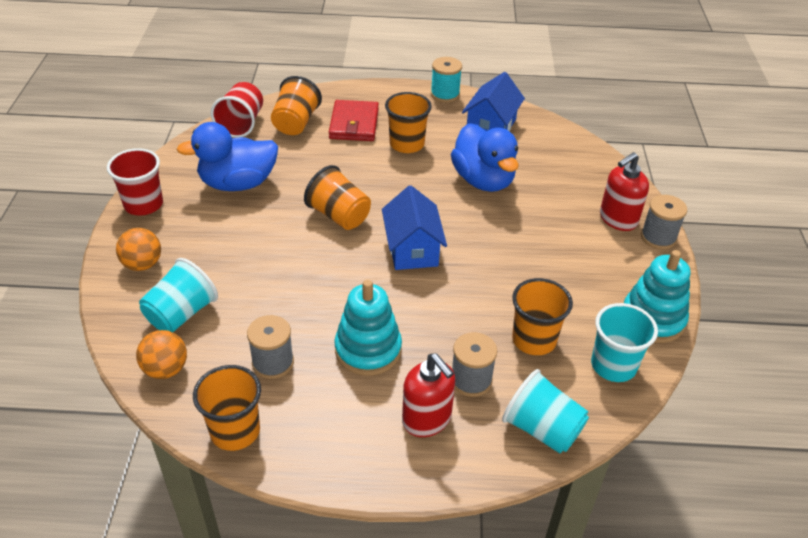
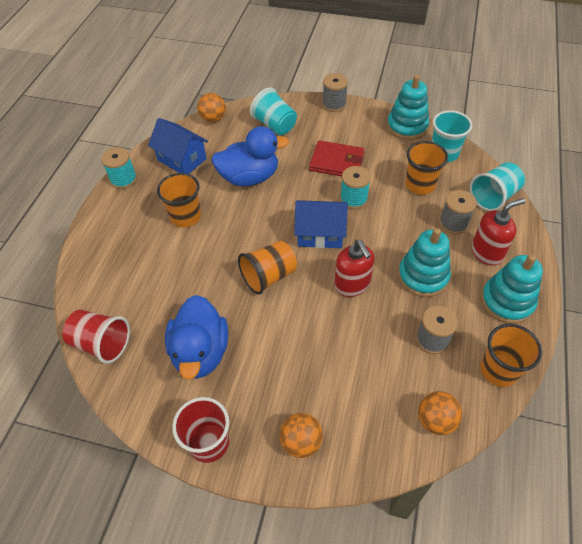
camera: 75 degrees left, 10 degrees up
(181, 314) = (372, 407): turquoise cup -> turquoise cup (275, 125)
(295, 123) = (120, 296): orange cup -> none
(344, 442) = (507, 301): none -> turquoise stacking toy
(354, 124) = (141, 249): red wallet -> red wallet (337, 162)
(481, 273) = (353, 199): none -> turquoise spool
(570, 137) = (213, 119): none -> orange ball
(617, 219) = (312, 118): red soap dispenser -> red soap dispenser (352, 285)

